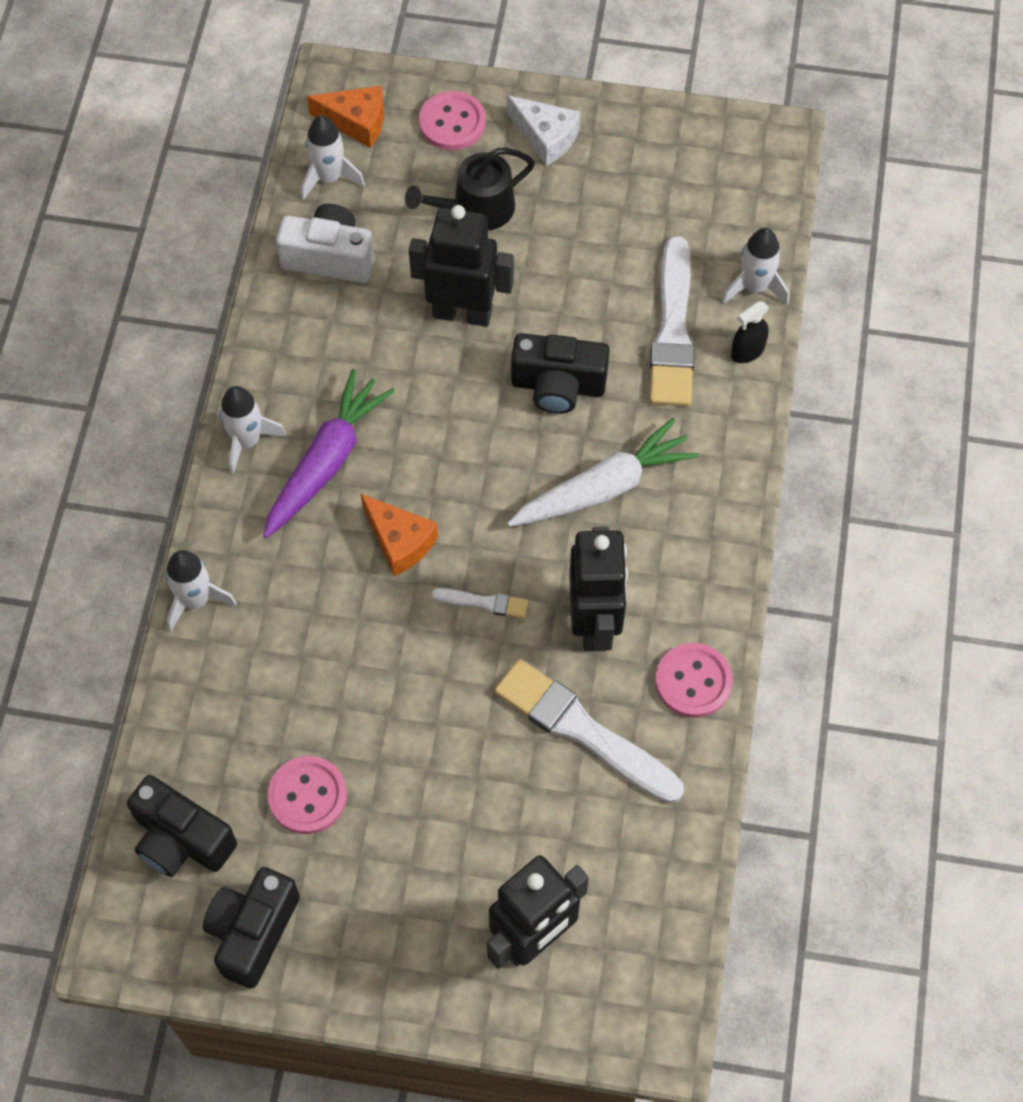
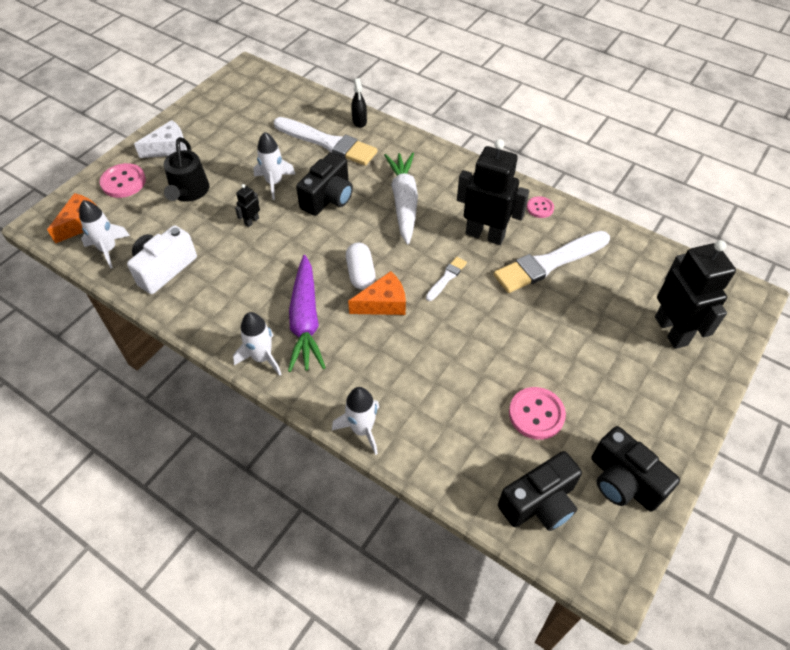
camera: 65 degrees left, 10 degrees down
(326, 461) = (305, 320): purple carrot -> purple carrot turned 150 degrees counterclockwise
(437, 491) = (360, 273): none -> white capsule
(462, 313) = (251, 221): black robot -> black robot, size x0.42
(693, 681) = (540, 208): pink button -> pink button, size x0.60
(754, 287) = (324, 106): white rocket -> white rocket (274, 183)

